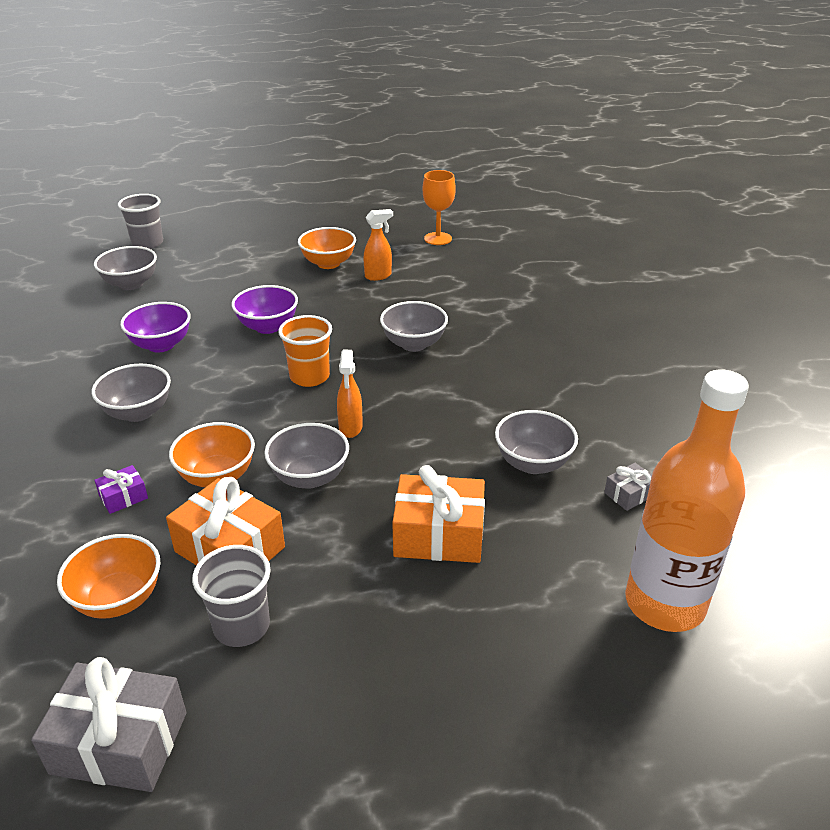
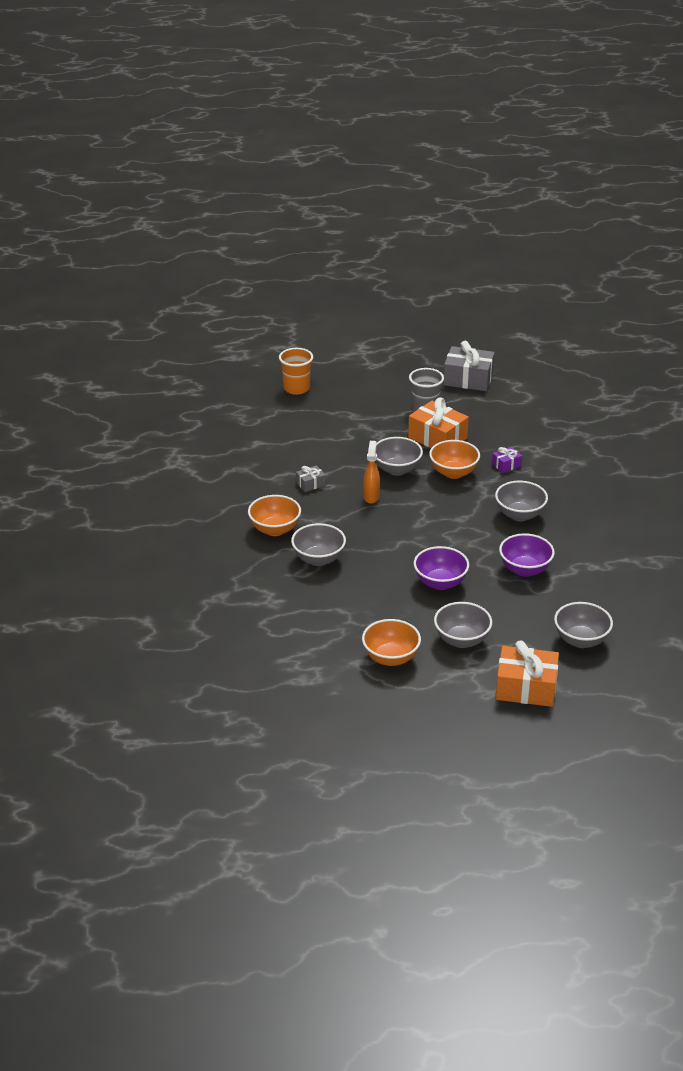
camera: 175 degrees left, 0 degrees up
(118, 599) = (488, 421): orange bowl -> orange bowl (275, 529)
(147, 243) = (590, 701): grey cup -> none
(309, 377) = (401, 535): orange cup -> orange cup (296, 388)
(378, 276) = (341, 637): orange spray bottle -> none
(438, 239) = (271, 690): orange goblet -> none
(439, 535) = (324, 438): orange gift -> orange gift (526, 687)
(533, 463) = (258, 470): grey bowl -> grey bowl (461, 640)
(629, 494) = (208, 451): grey gift -> grey gift (310, 484)
(664, 603) = (219, 407): orange bottle -> none

